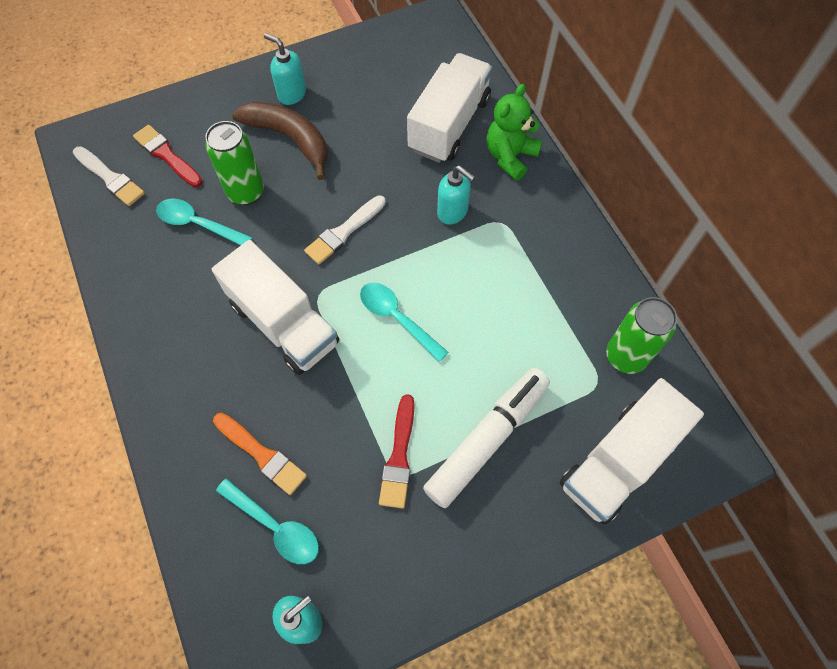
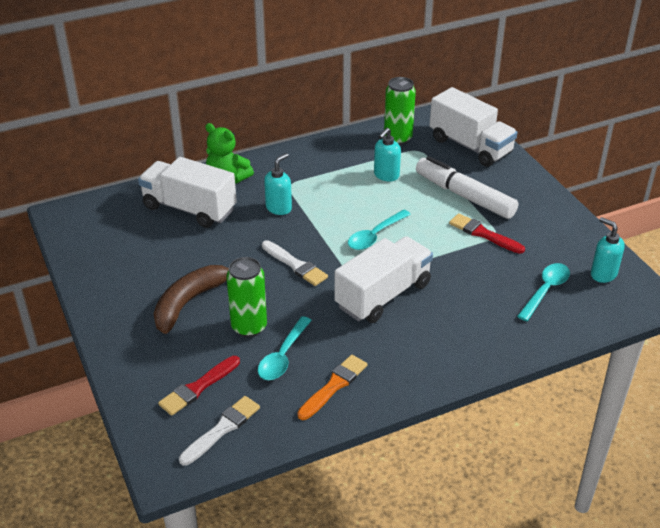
camera: 90 degrees left, 25 degrees down
(262, 454) = (494, 300): orange brush -> orange brush (334, 386)
(291, 94) = (134, 303): turquoise soap dispenser -> turquoise soap dispenser (386, 175)
(399, 456) = (483, 234): red brush -> red brush turned 150 degrees counterclockwise

